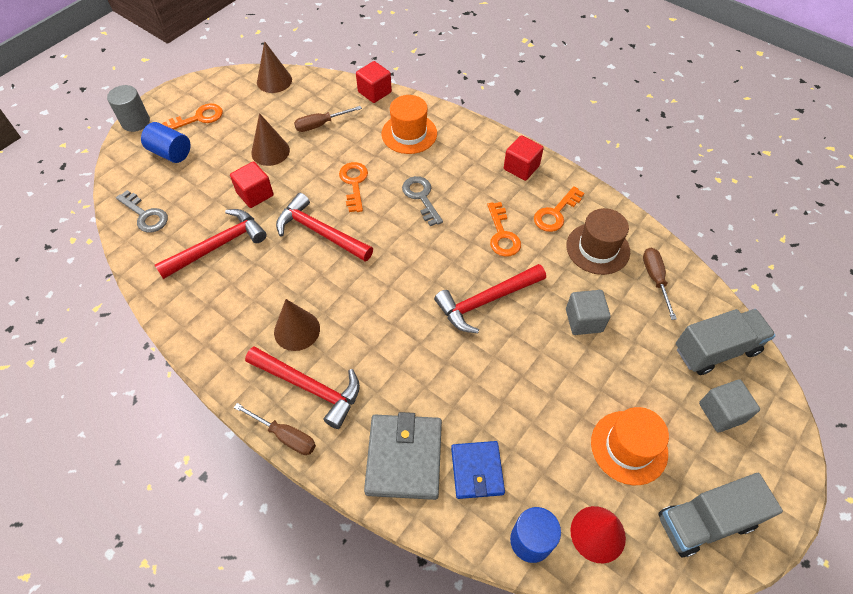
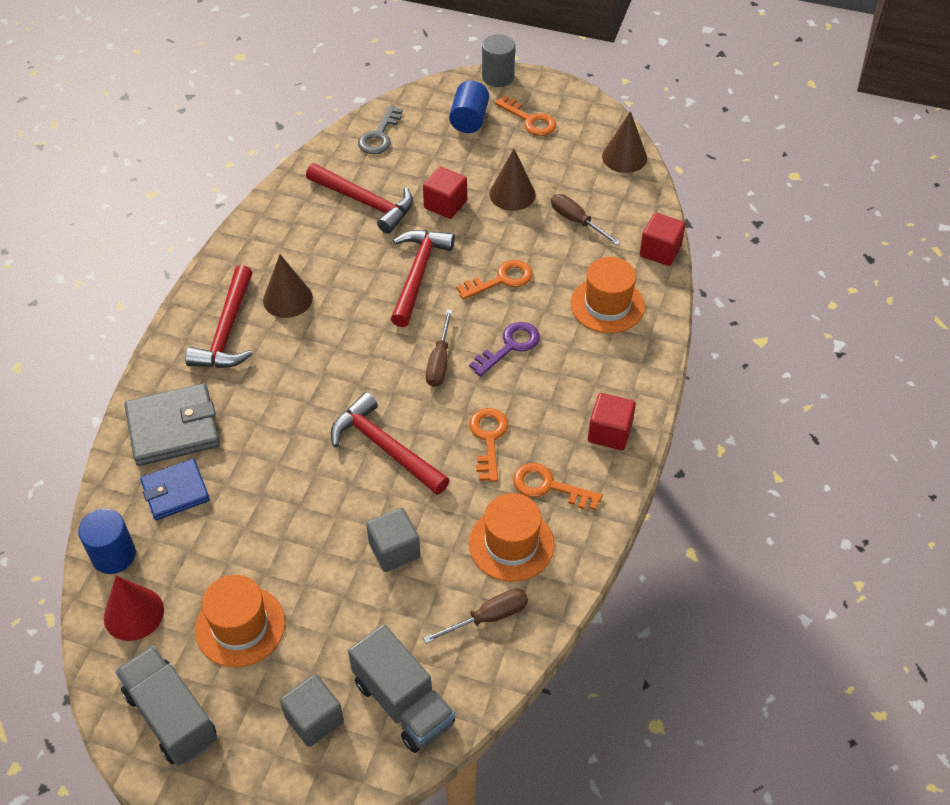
camera: 70 degrees right, 5 degrees down
(285, 436) = (171, 330): brown screwdriver -> brown screwdriver (439, 361)
(421, 197) = (510, 346): grey key -> purple key
(502, 235) = (488, 439): orange key -> orange key turned 120 degrees clockwise
(598, 248) = (511, 544): brown hat -> orange hat

